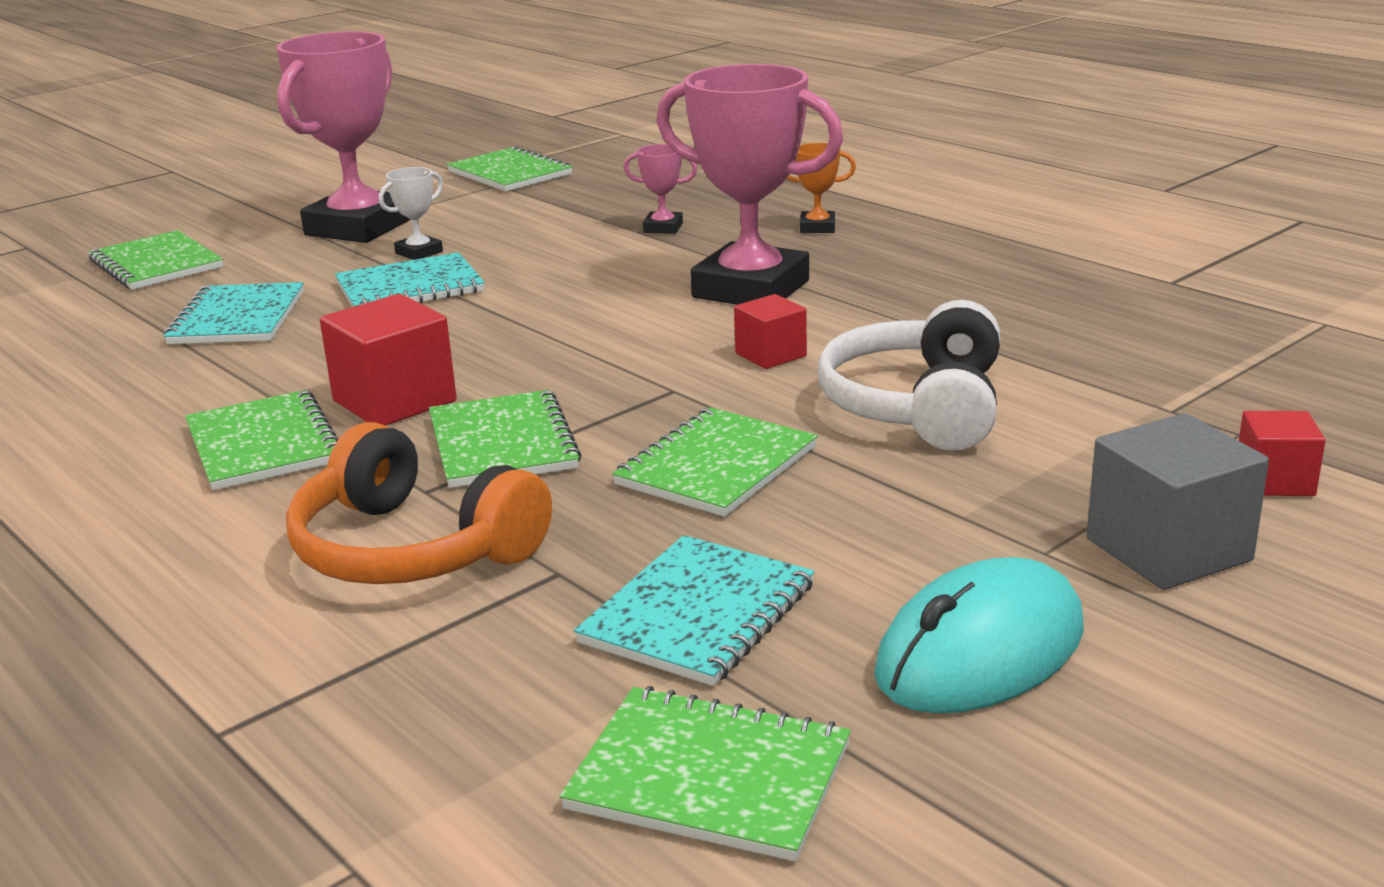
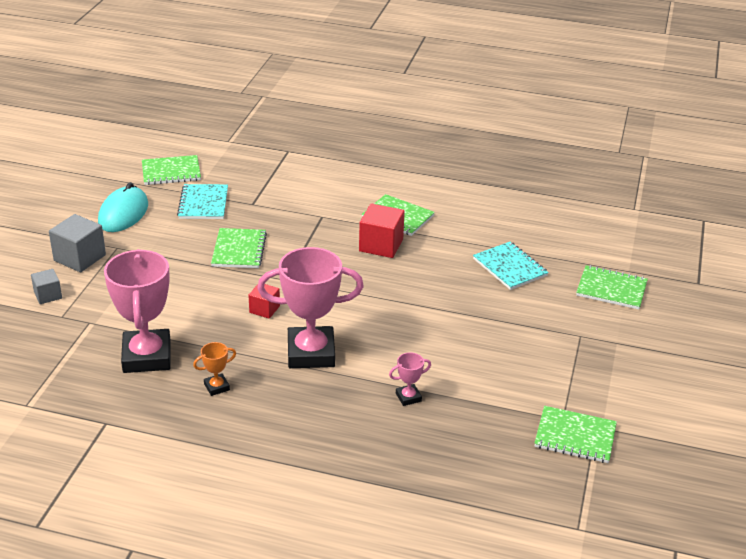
camera: 145 degrees right, 10 degrees up
(358, 227) = (569, 347): pink trophy -> pink trophy (147, 356)
(410, 287) = (469, 307): turquoise notebook -> none
(412, 549) = (301, 198): orange headphones -> none
(419, 252) = (504, 335): white trophy -> none
(502, 443) = (320, 239): green notebook -> none
(817, 227) = (323, 424): orange trophy -> orange trophy (216, 387)
(917, 406) = (187, 296): white headphones -> none
(1274, 481) = (48, 295): red cube -> grey cube

